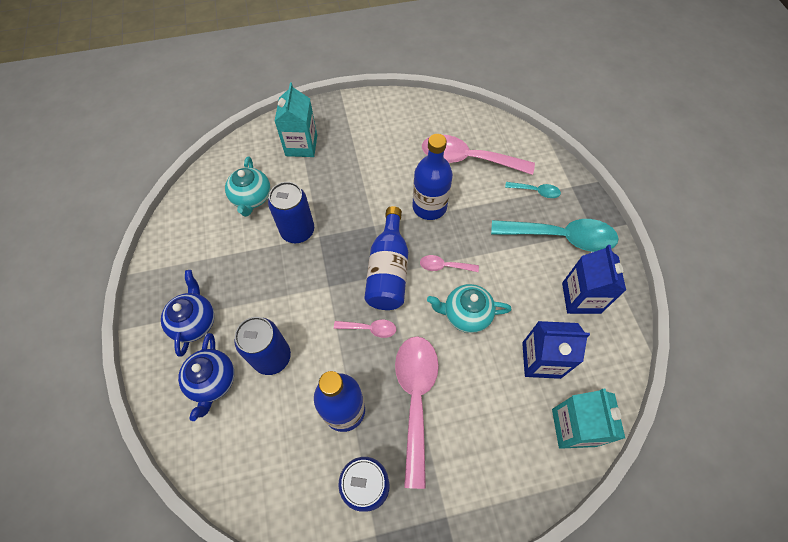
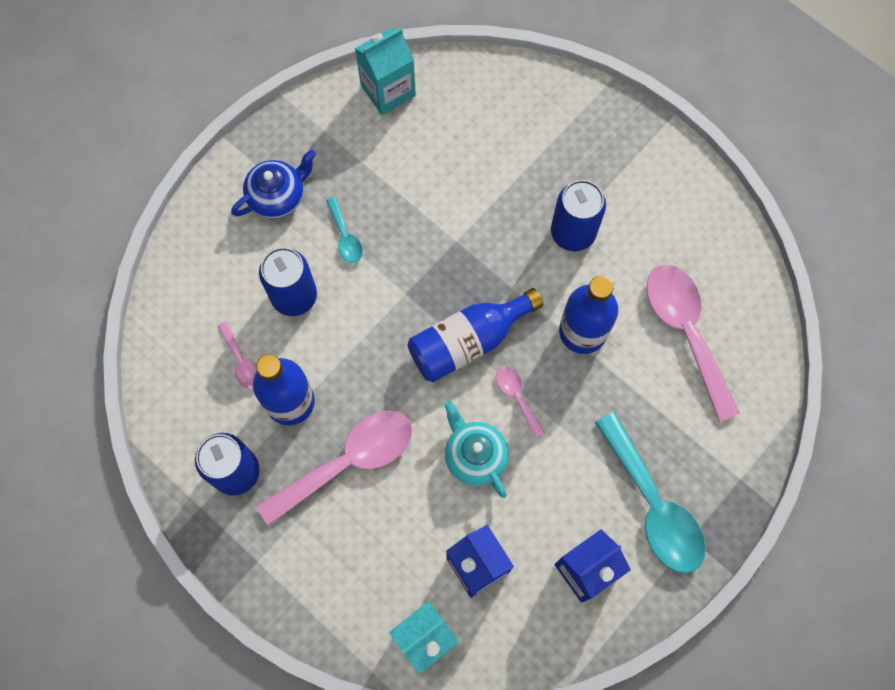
camera: 55 degrees right, 10 degrees up
(212, 381) = (234, 261): blue teapot -> none
(251, 198) = (450, 137): turquoise teapot -> none
(297, 231) = (446, 215): blue can -> blue can (573, 232)
(301, 145) = (558, 134): turquoise carton -> turquoise carton (388, 90)
(369, 329) = (388, 368): pink spoon -> pink spoon (241, 361)
(536, 191) = (698, 440): turquoise spoon -> turquoise spoon (345, 236)

